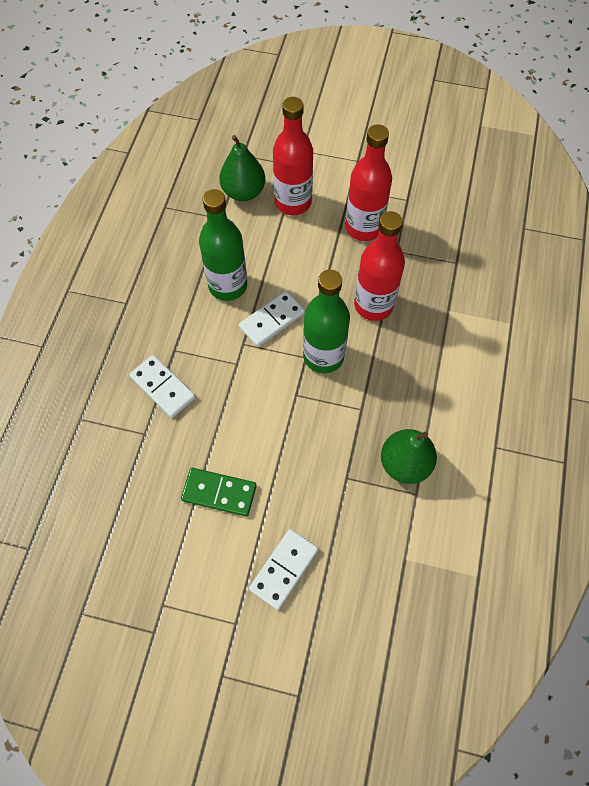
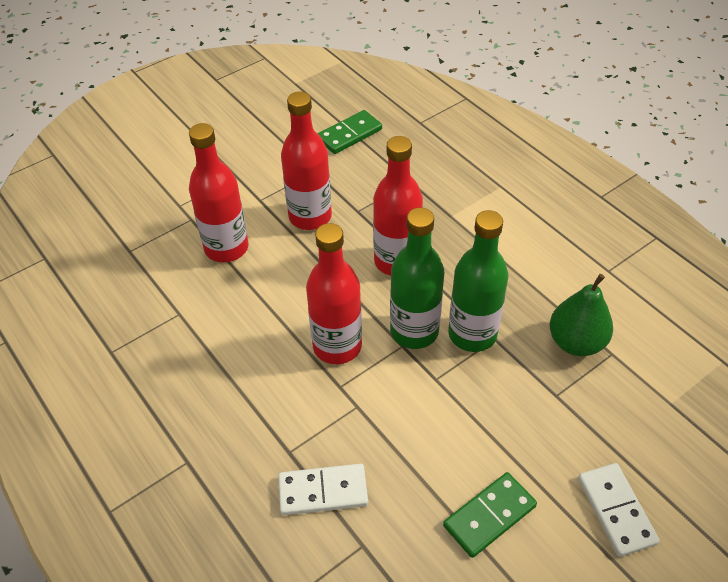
camera: 50 degrees left, 15 degrees down
(228, 286) = (262, 357): green bottle -> green bottle (472, 334)
(243, 192) = (171, 277): green pear -> none
(272, 320) = (337, 346): white domino -> red bottle
(464, 194) = (349, 134): none -> green domino

